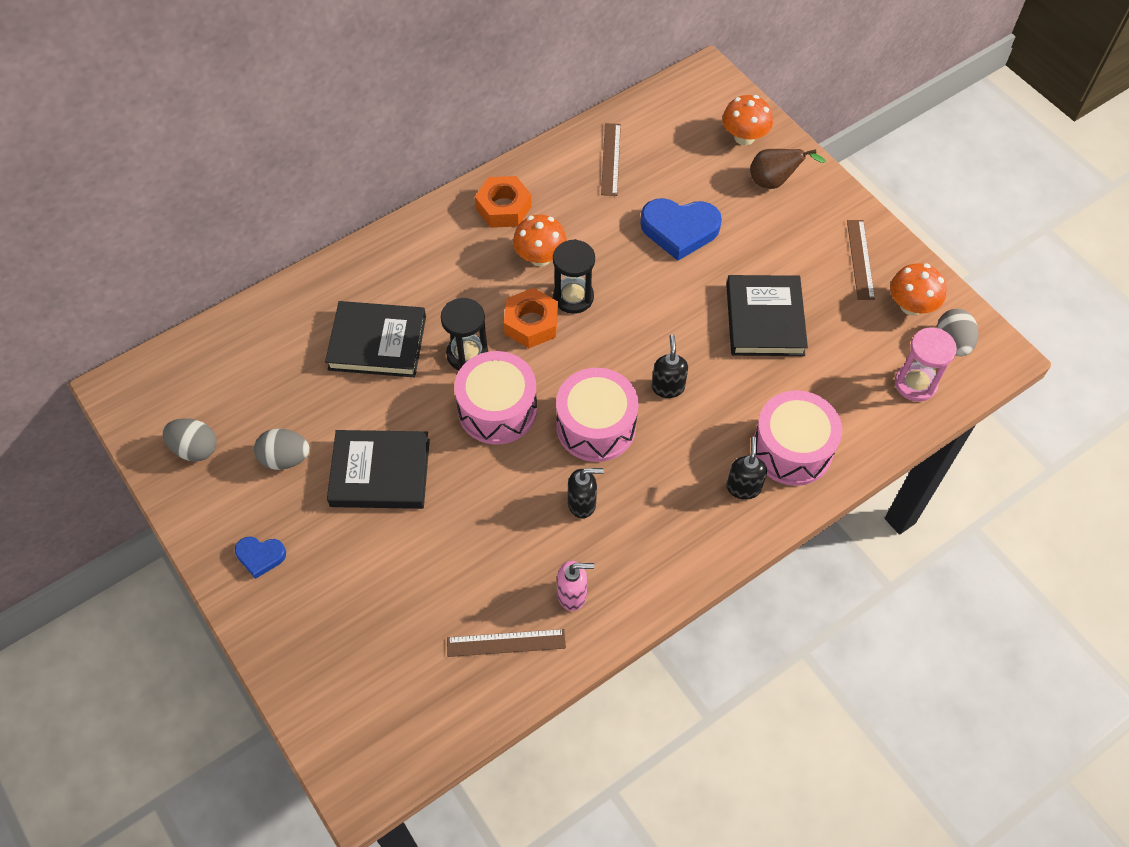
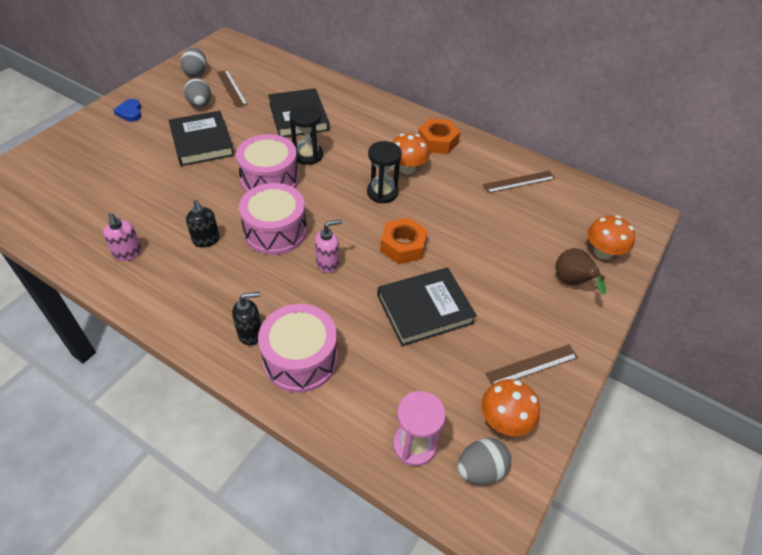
camera: 65 degrees right, 10 degrees down
(506, 643) = (83, 229): brown ruler -> brown ruler (231, 88)
(531, 323) = (348, 178): orange nut -> orange nut (403, 246)
(668, 387) = (328, 263): black soap dispenser -> pink soap dispenser
(679, 230) = (480, 235): blue heart -> none

